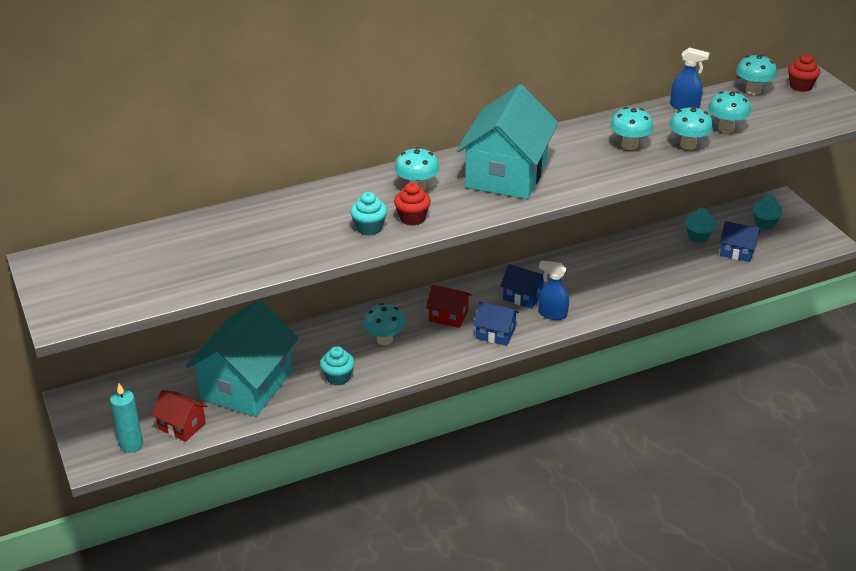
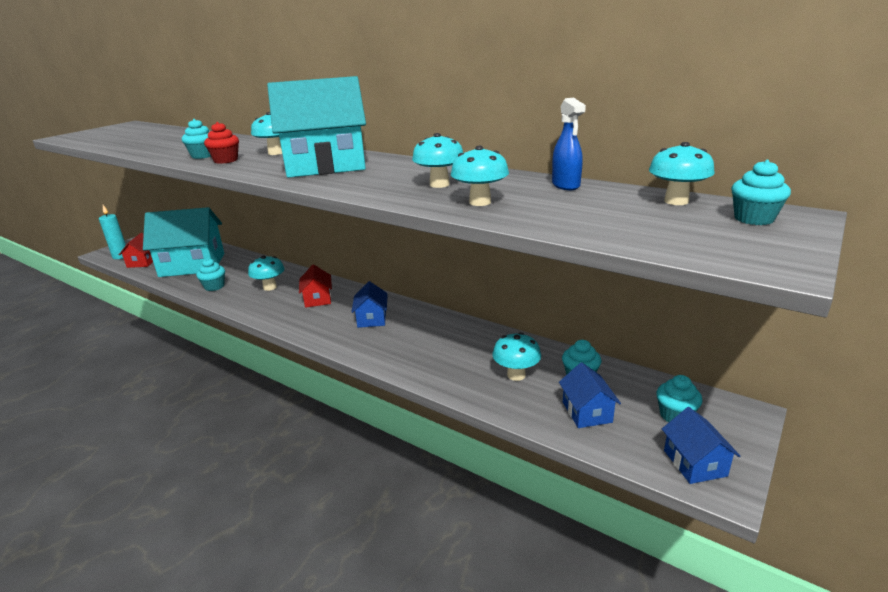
camera: 60 degrees right, 10 degrees down
(495, 333) = (308, 323): blue house -> blue house (695, 463)
(552, 314) = (357, 339): blue spray bottle -> none
(726, 129) = (551, 208): turquoise mushroom -> turquoise mushroom (516, 375)
(800, 86) = (754, 219): red cupcake -> turquoise cupcake

